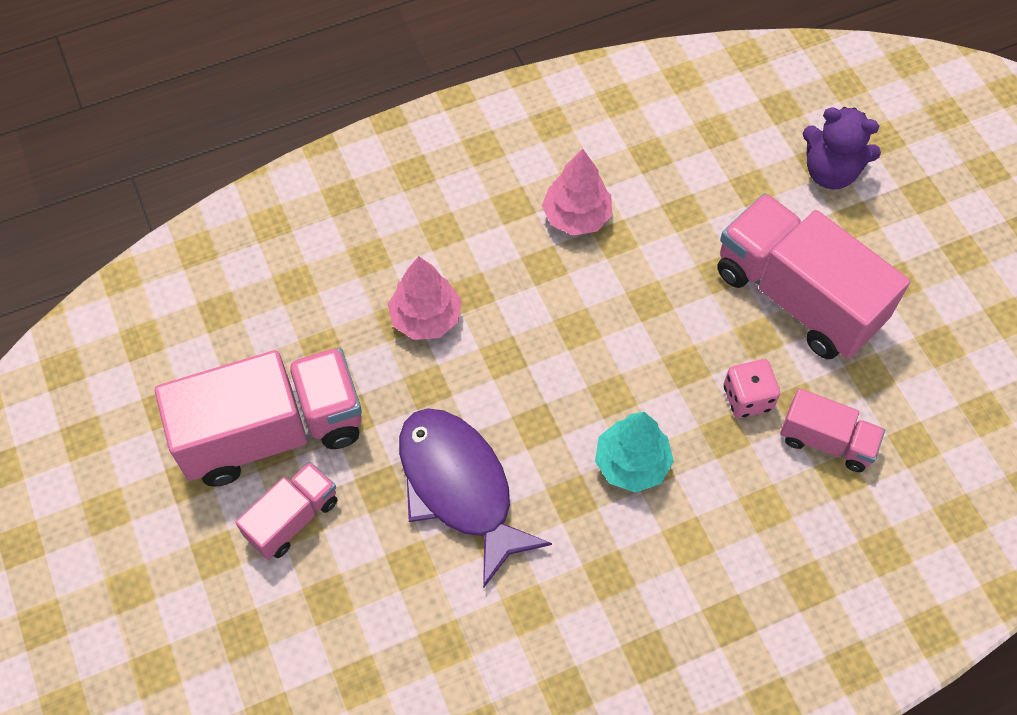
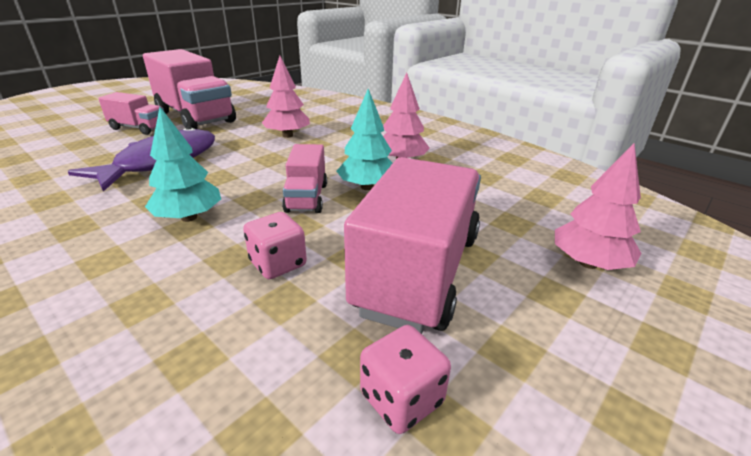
camera: 65 degrees right, 30 degrees down
(629, 278) = (367, 187): none -> turquoise tree
(826, 441) = (240, 333): pink truck -> pink truck (306, 198)
(830, 172) = (588, 263): purple teddy bear -> pink tree
(914, 361) = (401, 398): none -> pink dice

